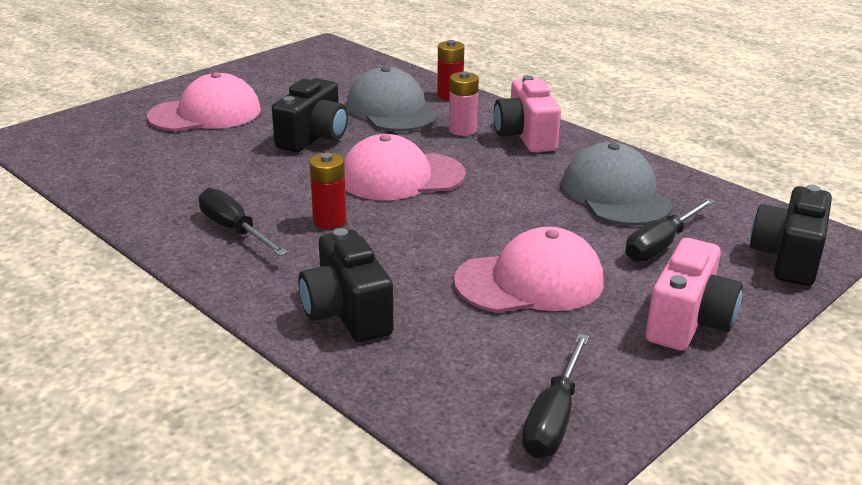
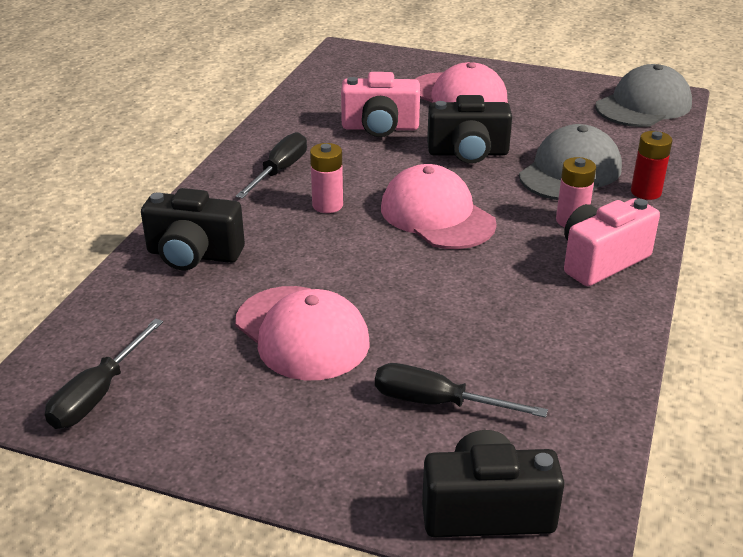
camera: 65 degrees right, 5 degrees up
(329, 220) = (327, 205): red battery -> pink battery
(347, 313) = (193, 255): black camera -> black camera turned 120 degrees counterclockwise
(554, 418) = (98, 394): black screwdriver -> black screwdriver turned 60 degrees counterclockwise
(616, 194) = (525, 349): grey cap -> grey cap (643, 105)
(688, 322) = (293, 448): pink camera -> pink camera (380, 128)

